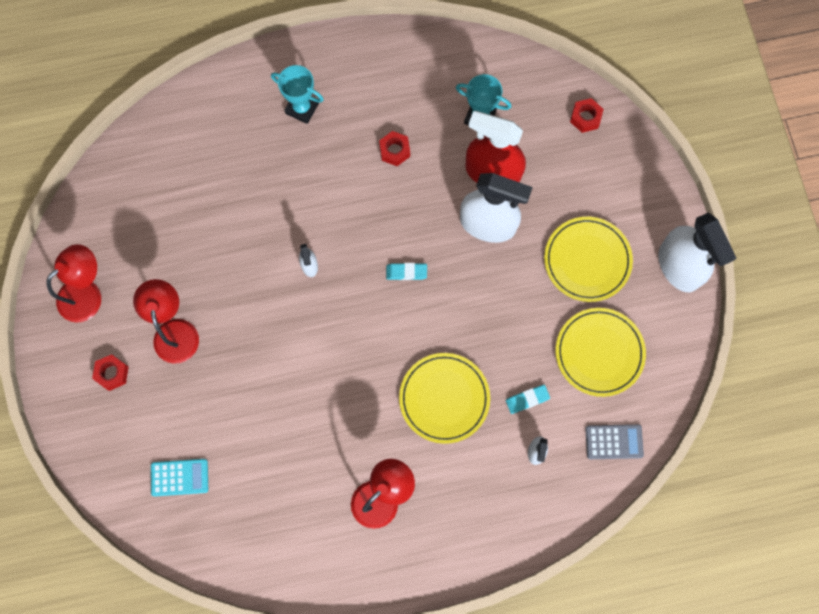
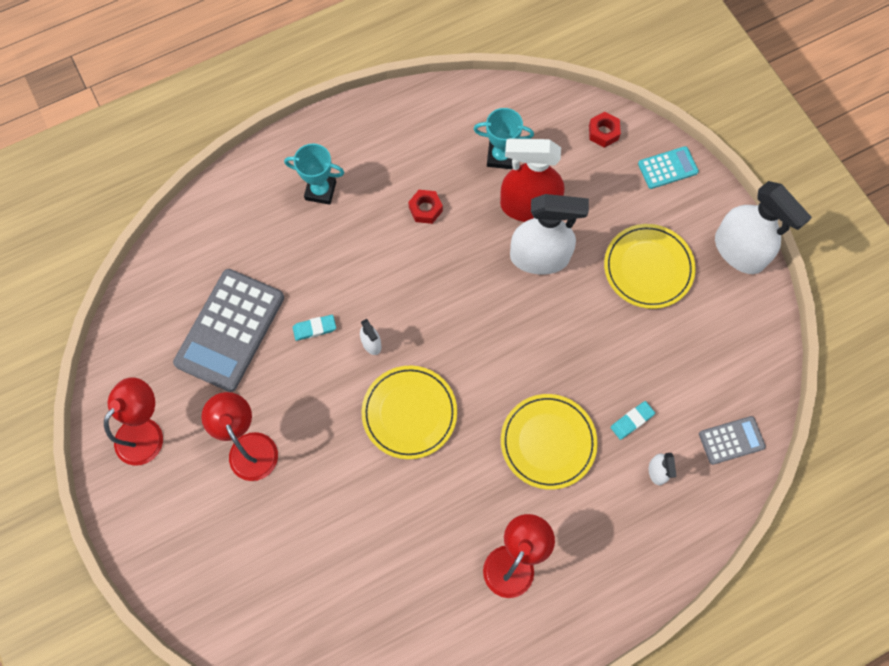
camera: 15 degrees left, 5 degrees down
(112, 373) = (193, 508): red nut -> none
(179, 477) = (295, 599): turquoise calculator -> turquoise calculator (667, 168)
(185, 220) = (230, 330): none -> grey calculator
(406, 272) = (472, 325): turquoise eraser -> turquoise eraser (314, 328)
(599, 353) = (688, 355): yellow plate -> yellow plate (409, 413)

